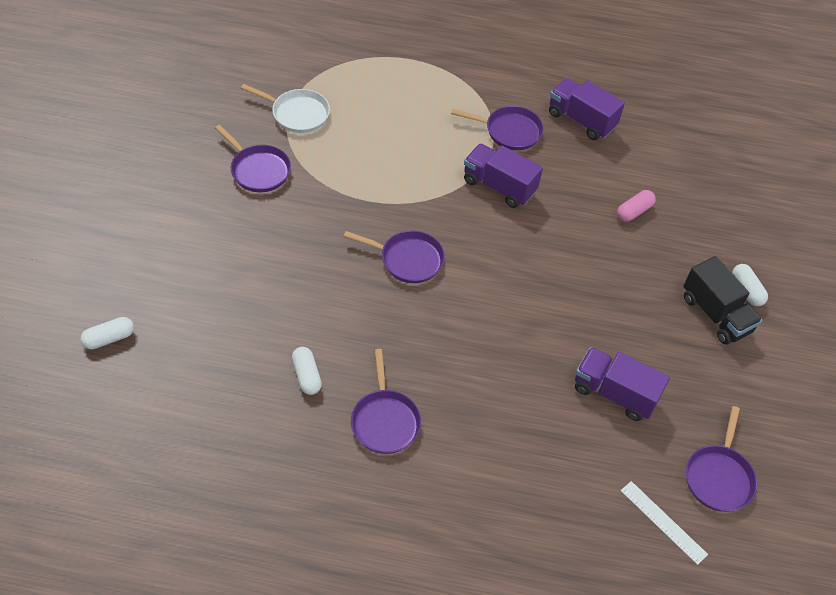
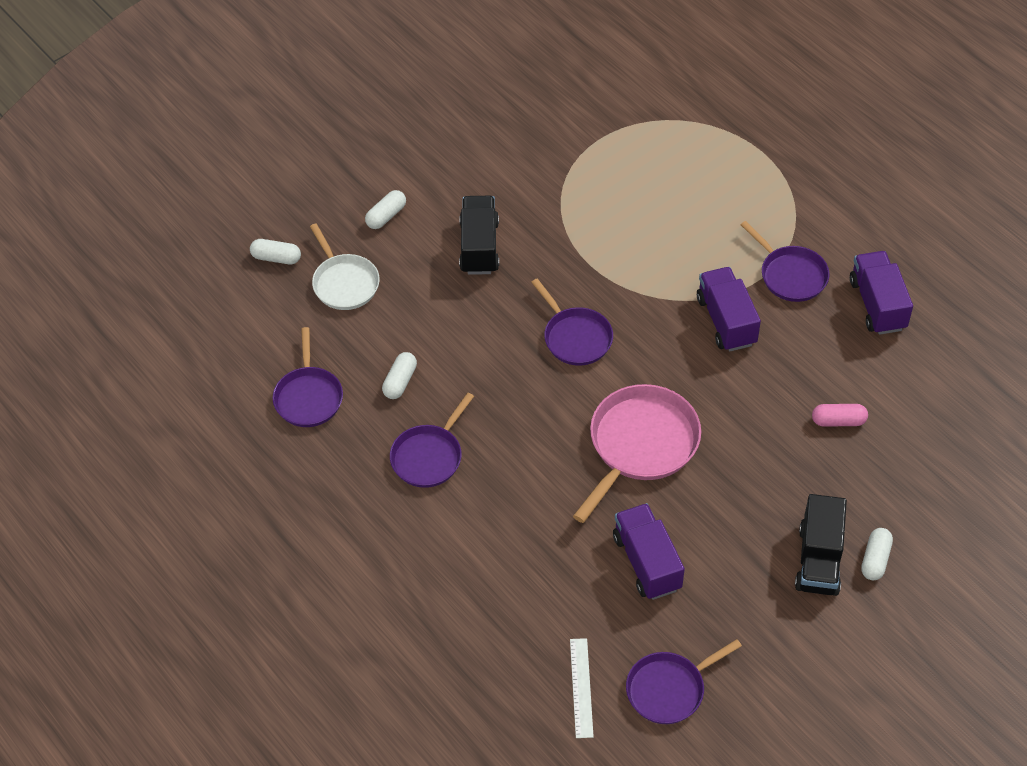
camera: 45 degrees right, 0 degrees up
(175, 252) = (386, 216): none -> white capsule
(258, 170) = (518, 182): purple pan -> purple pan (308, 397)
(273, 234) = (479, 247): none -> black truck
(297, 114) = (600, 149): white pan -> white pan (344, 283)
(527, 310) = (640, 445): none -> pink pan

